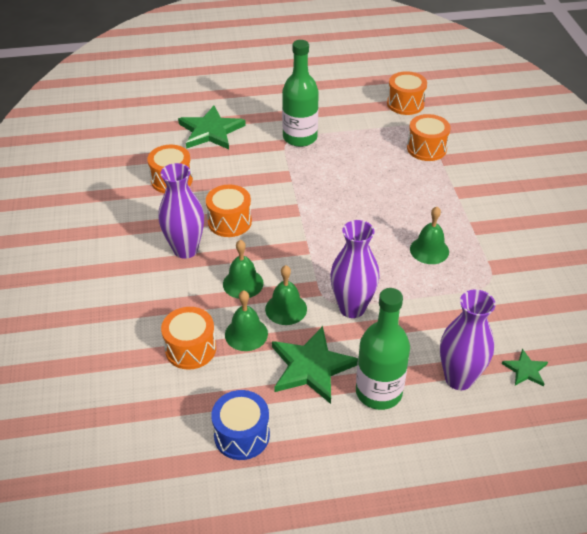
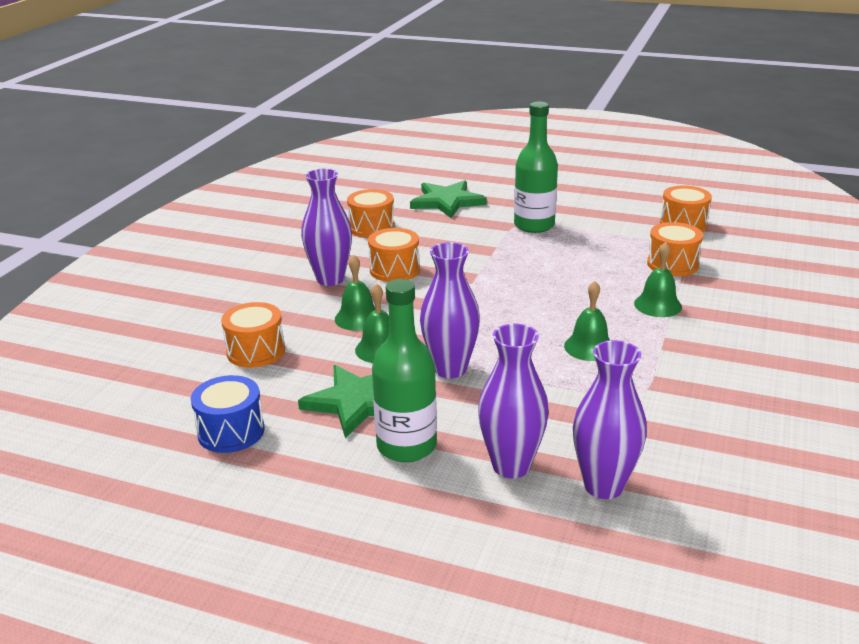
camera: 30 degrees right, 15 degrees down
(246, 334) = (320, 356): green bell -> green bell (657, 305)
(525, 370) = (603, 486): green star -> purple vase

